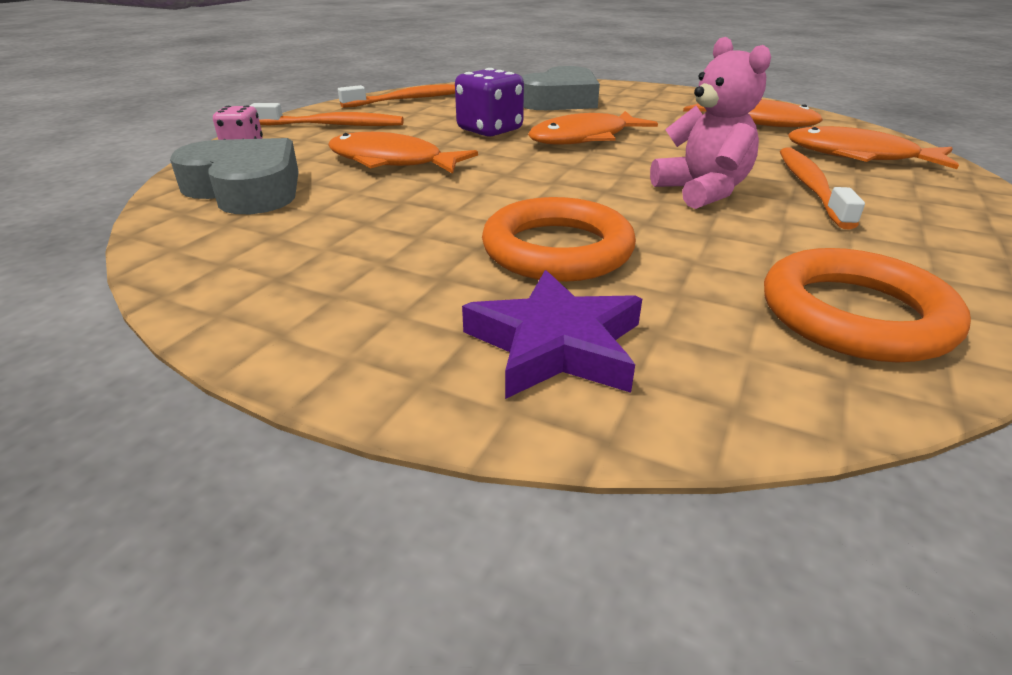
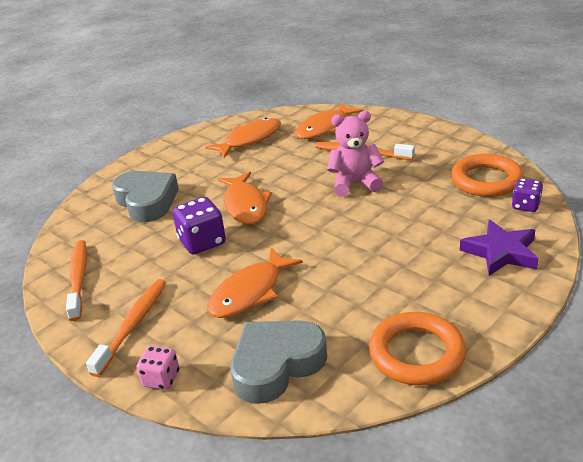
camera: 70 degrees left, 0 degrees up
(557, 249) = (413, 240): orange ring -> orange ring (416, 353)
(788, 377) = (525, 206): none -> purple dice

